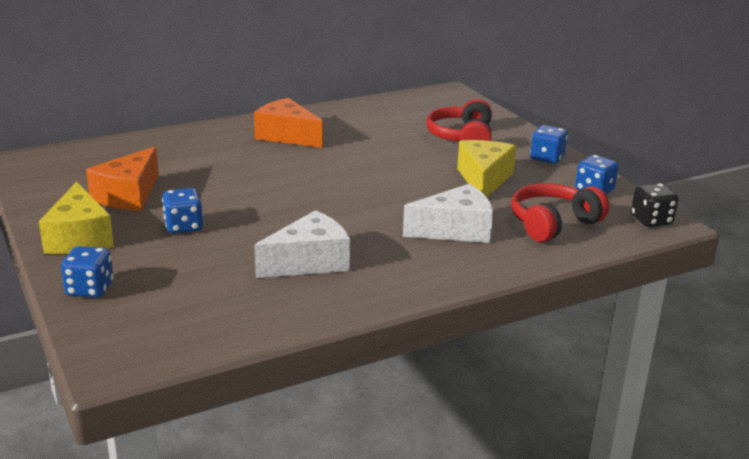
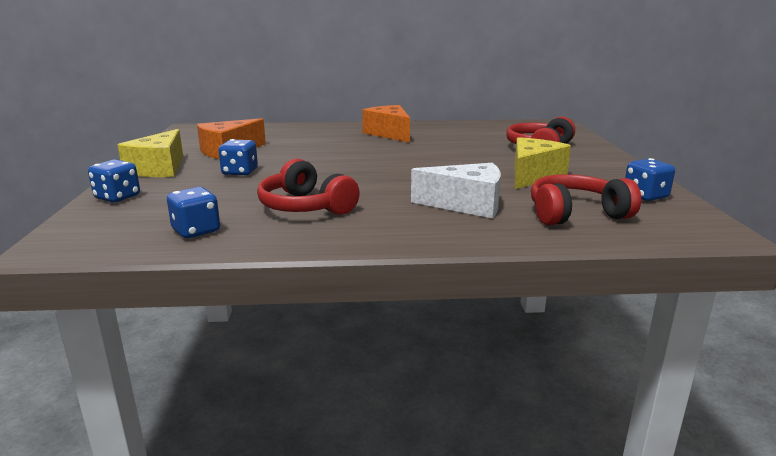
camera: 25 degrees right, 5 degrees down
(309, 262) = (305, 207): white cheese -> red headphones
(547, 158) = (612, 169): blue dice -> blue dice (196, 231)
(651, 220) = (697, 227): black dice -> none

